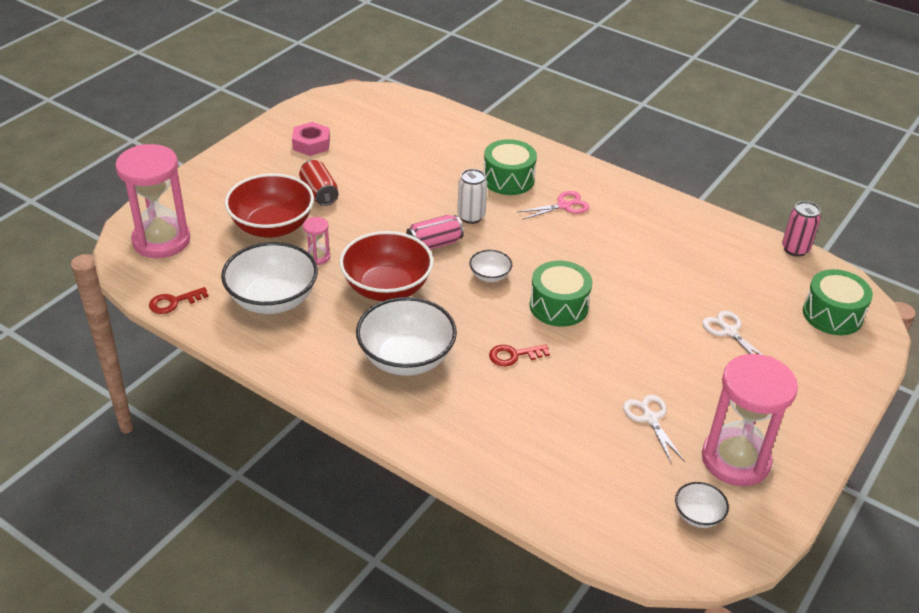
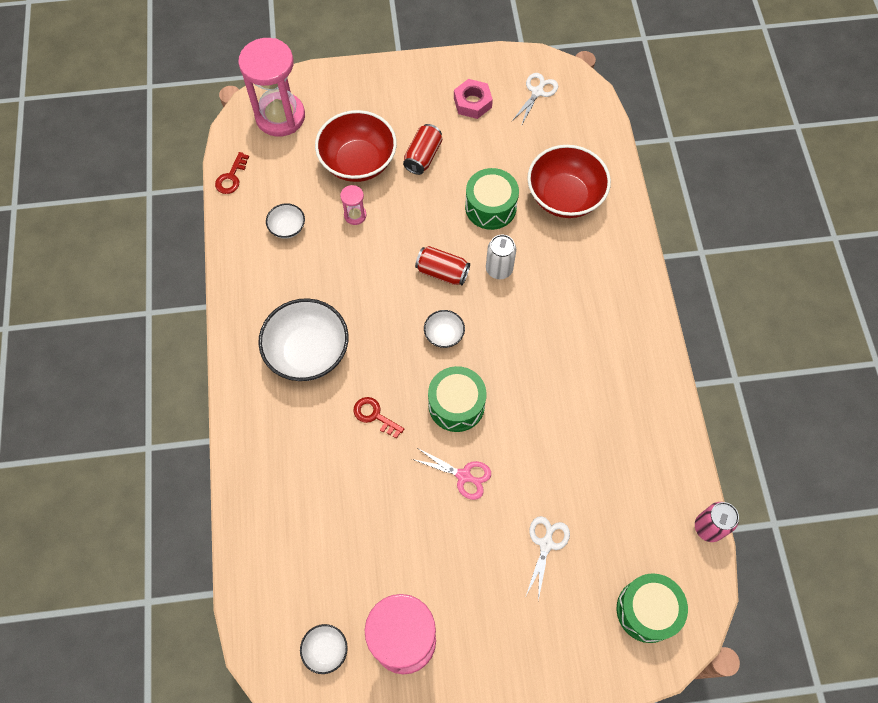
camera: 50 degrees right, 25 degrees up
(173, 302) = (231, 177): red key -> red key turned 90 degrees counterclockwise
(272, 300) = (287, 228): white bowl -> white bowl, size x0.47
(387, 288) = (366, 282): red bowl -> red bowl (564, 197)
(434, 244) = (442, 272): pink can -> red can
(508, 179) = (572, 257): green drum -> green drum (490, 207)
(564, 206) = (580, 319): pink scissors -> pink scissors (463, 476)
(650, 418) = (394, 552): white scissors -> white scissors (537, 92)

